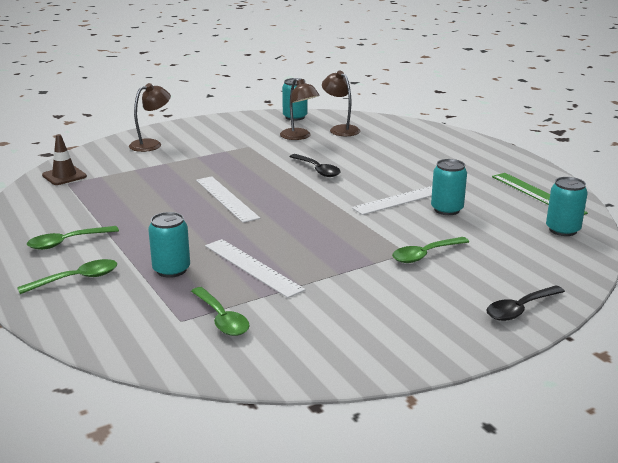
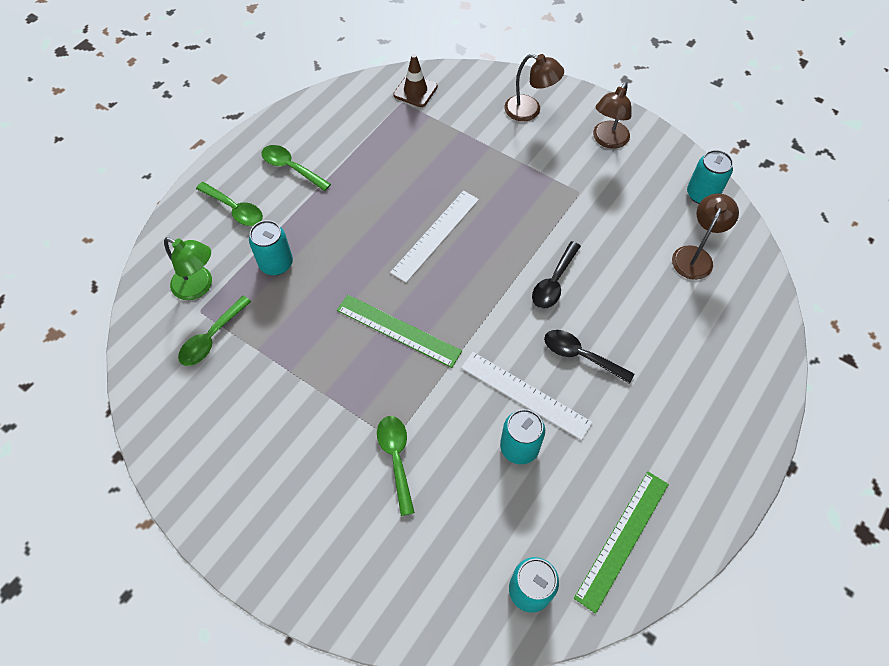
camera: 65 degrees right, 35 degrees up
(150, 316) = (199, 287): none -> green lamp
(252, 267) = (306, 320): white ruler -> none
(299, 137) = (640, 225): brown lamp -> brown lamp (607, 140)
(304, 230) = (398, 330): none -> green ruler
(425, 255) = (396, 458): green spoon -> green spoon turned 45 degrees clockwise
(520, 309) = (319, 580): black spoon -> black spoon (580, 355)

